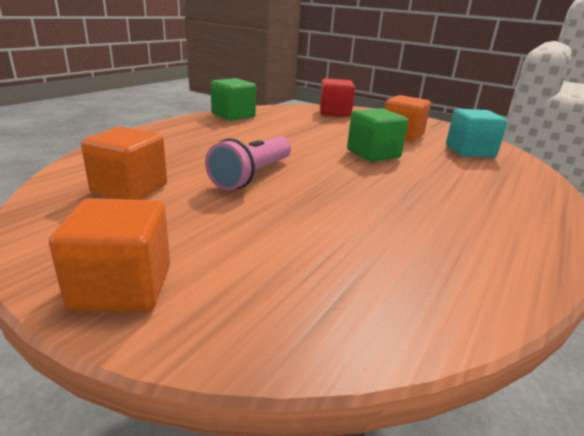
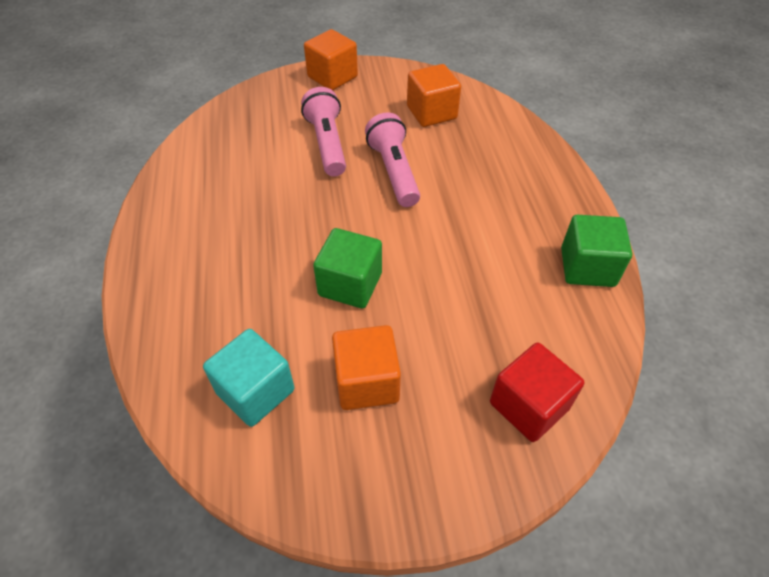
camera: 140 degrees right, 25 degrees up
(274, 217) = (327, 144): none -> pink flashlight

